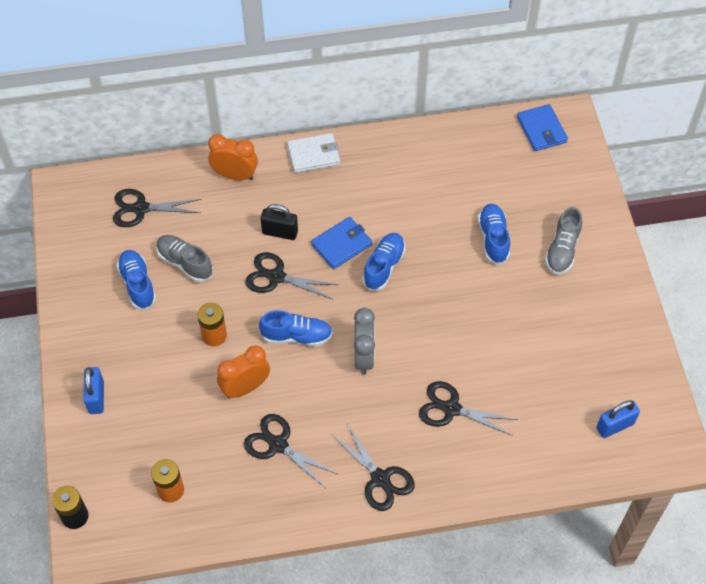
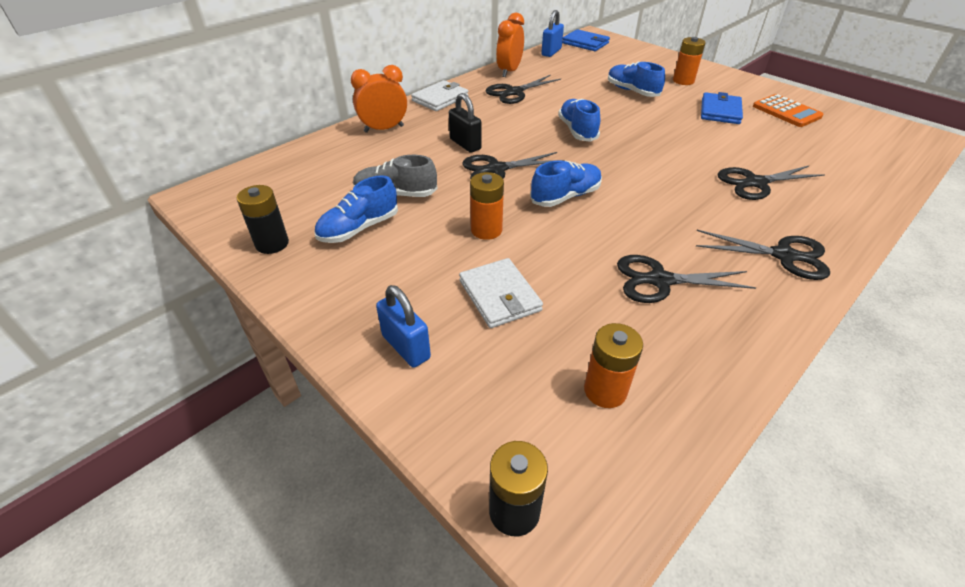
camera: 35 degrees left, 15 degrees down
(78, 267) = (272, 244): none -> black battery
(137, 284) = (359, 228): blue shoe -> blue shoe turned 75 degrees counterclockwise
(140, 208) = (308, 178): black scissors -> black scissors (514, 92)
(174, 395) = (499, 296): none -> white wallet
(245, 387) = (567, 253): orange clock -> orange clock (509, 71)
(280, 232) = (465, 144): black padlock -> black padlock turned 75 degrees clockwise
(342, 245) = (527, 132): blue wallet -> blue wallet (720, 111)
(364, 357) = (640, 184): grey clock -> none
(562, 250) = (683, 81): grey shoe -> orange battery
(598, 349) = (786, 112): none -> orange calculator
(615, 426) = (868, 141): blue padlock -> blue padlock (551, 52)

